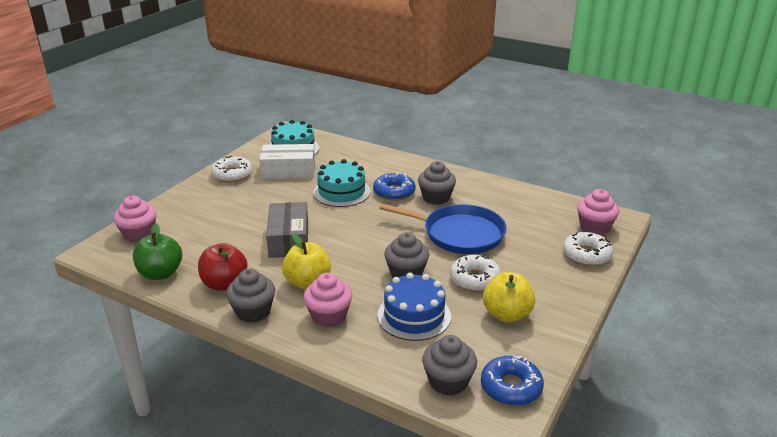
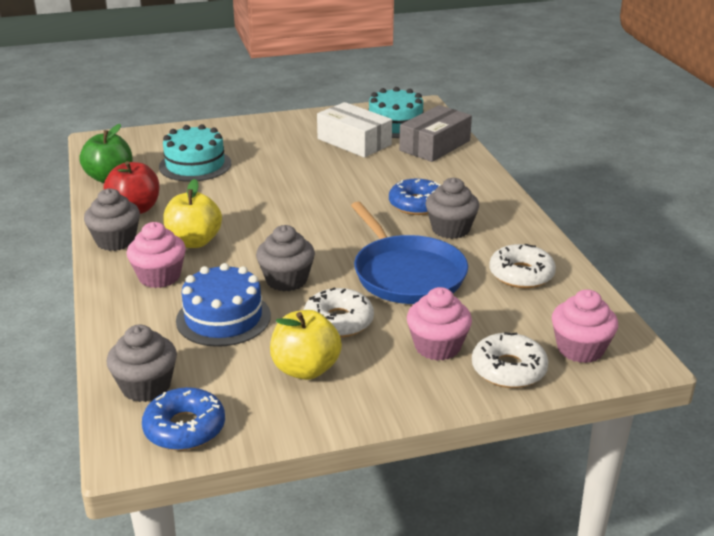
camera: 45 degrees right, 0 degrees up
(139, 234) = (148, 141): pink cupcake -> pink cupcake (437, 346)
(232, 175) = (300, 125): white donut -> white donut (521, 274)
(289, 240) = (244, 200): grey box -> grey box (435, 145)
(341, 192) = (367, 181): turquoise cake -> turquoise cake (195, 165)

